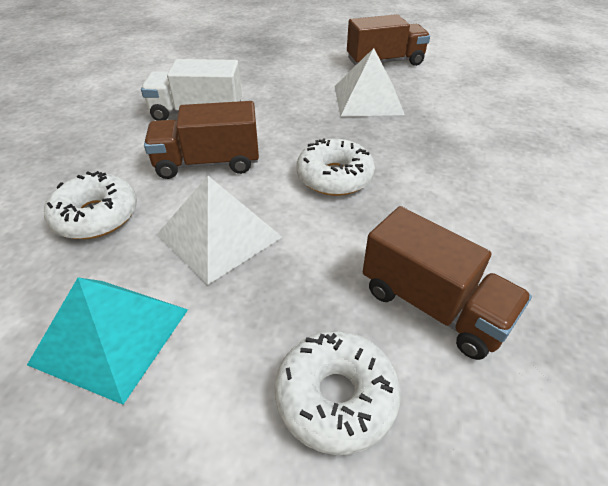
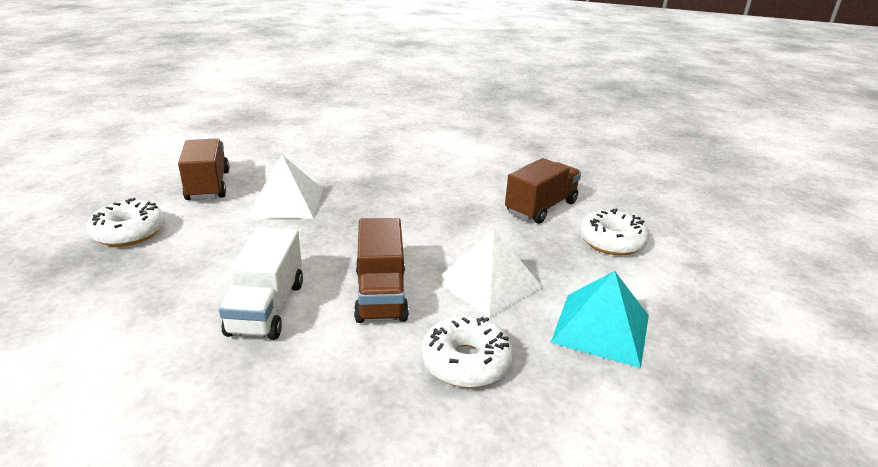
camera: 90 degrees left, 15 degrees down
(334, 177) = (413, 228): white donut -> white donut (129, 233)

